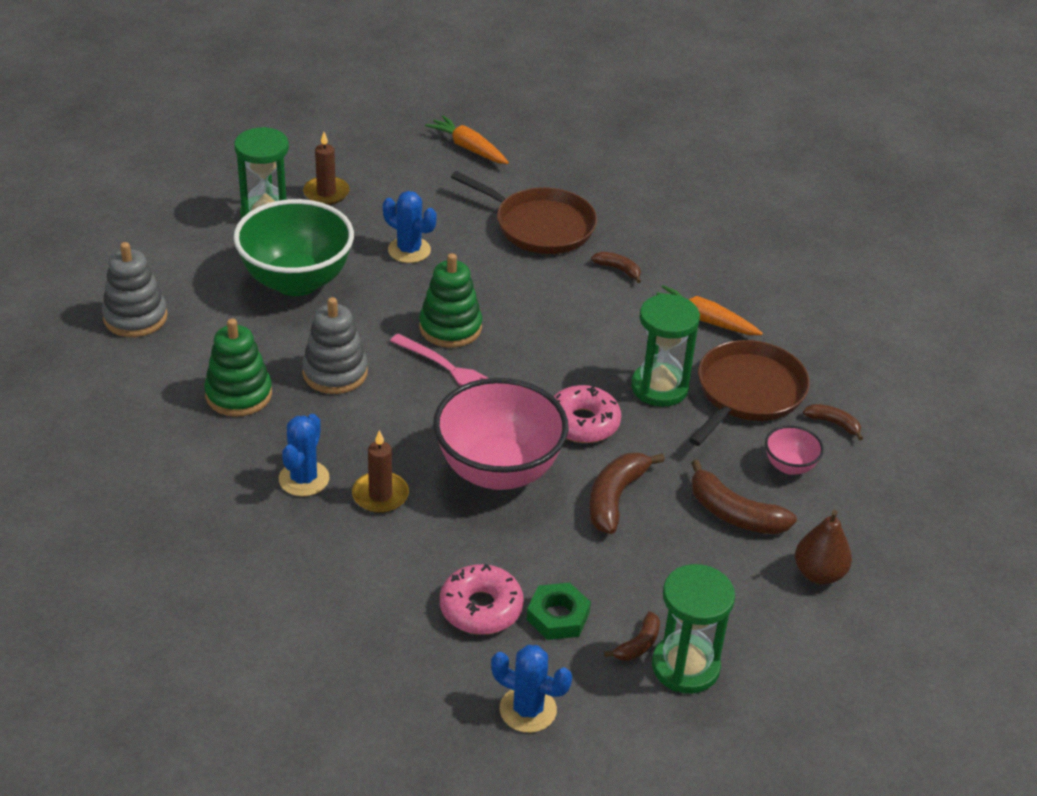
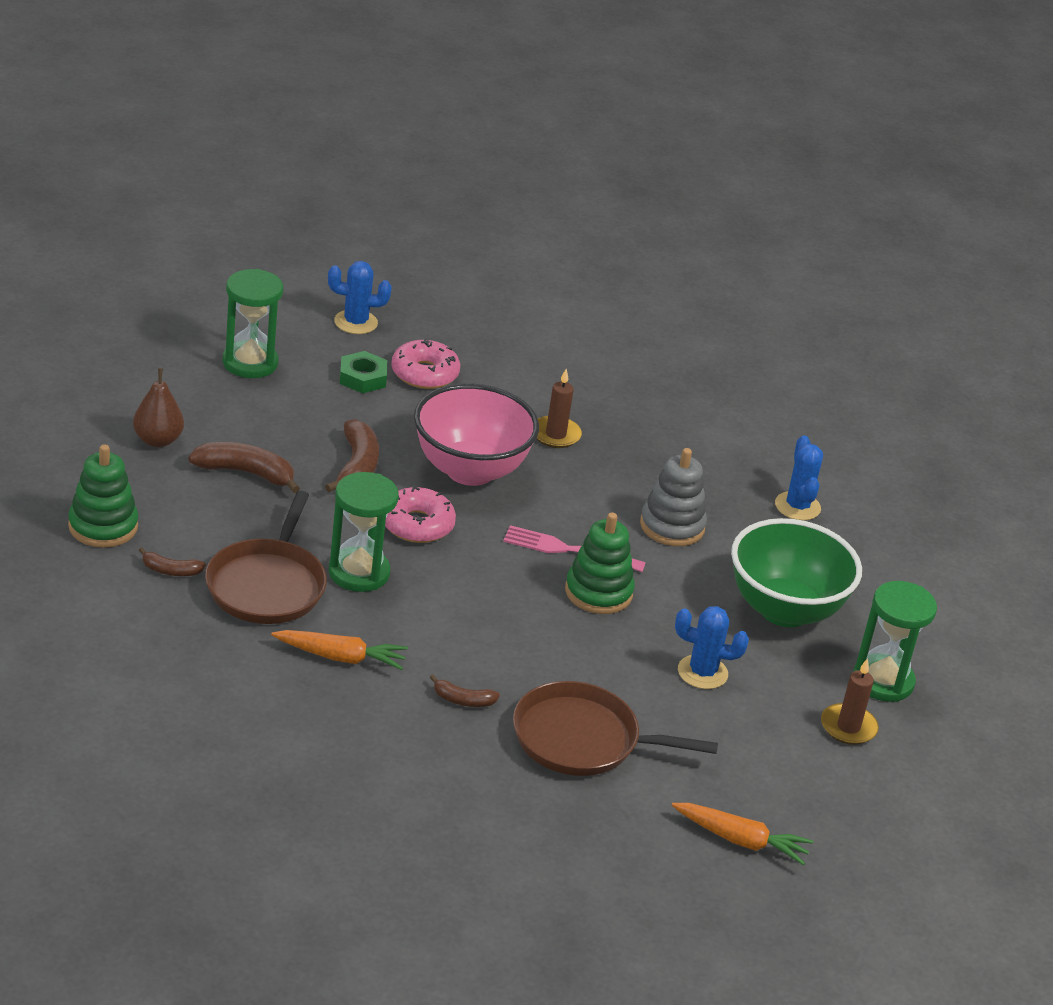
camera: 155 degrees right, 5 degrees down
(135, 317) = (893, 541): grey stacking toy -> none
(238, 394) = (738, 491): green stacking toy -> green stacking toy (103, 526)
(304, 479) = (626, 435): blue cactus -> blue cactus (797, 506)
(638, 644) = (292, 370): brown banana -> none
(789, 466) = (205, 522): pink bowl -> none

